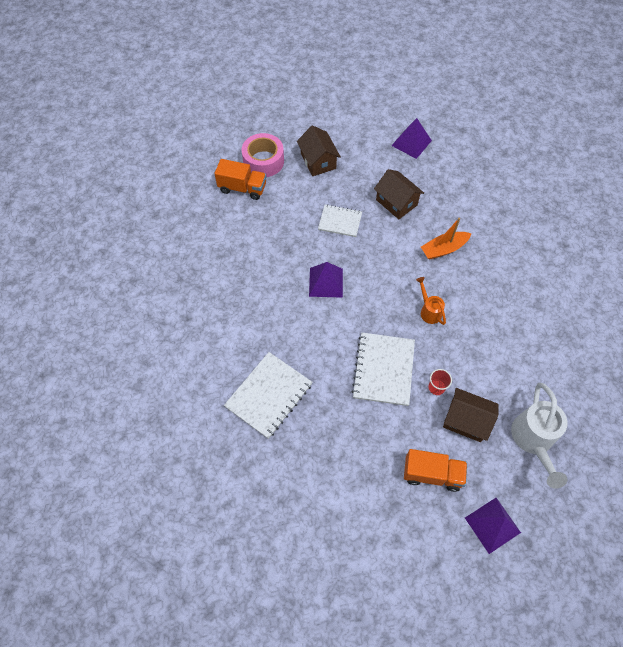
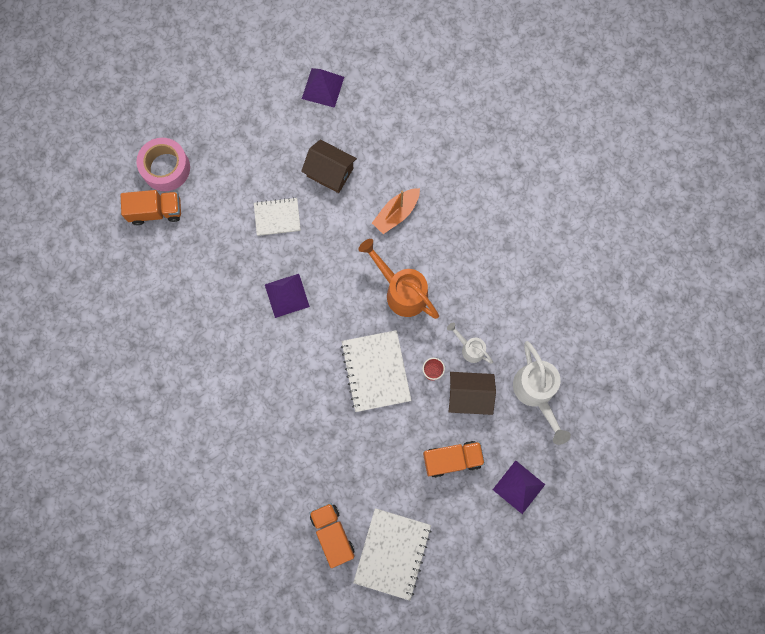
camera: 20 degrees left, 15 degrees up
(268, 395) = (273, 438): white notebook -> white notebook (392, 553)
(291, 503) = (332, 534): none -> orange truck
(318, 161) = (227, 147): brown house -> none
(429, 311) = (401, 291): orange watering can -> orange watering can, size x1.82
(478, 379) = (470, 348): none -> white watering can

